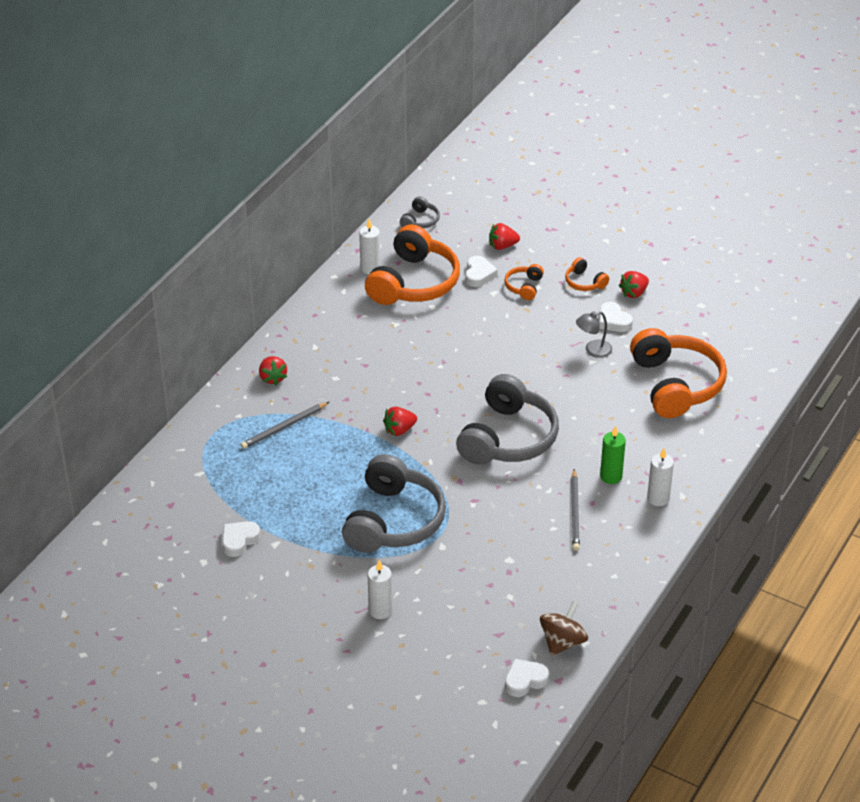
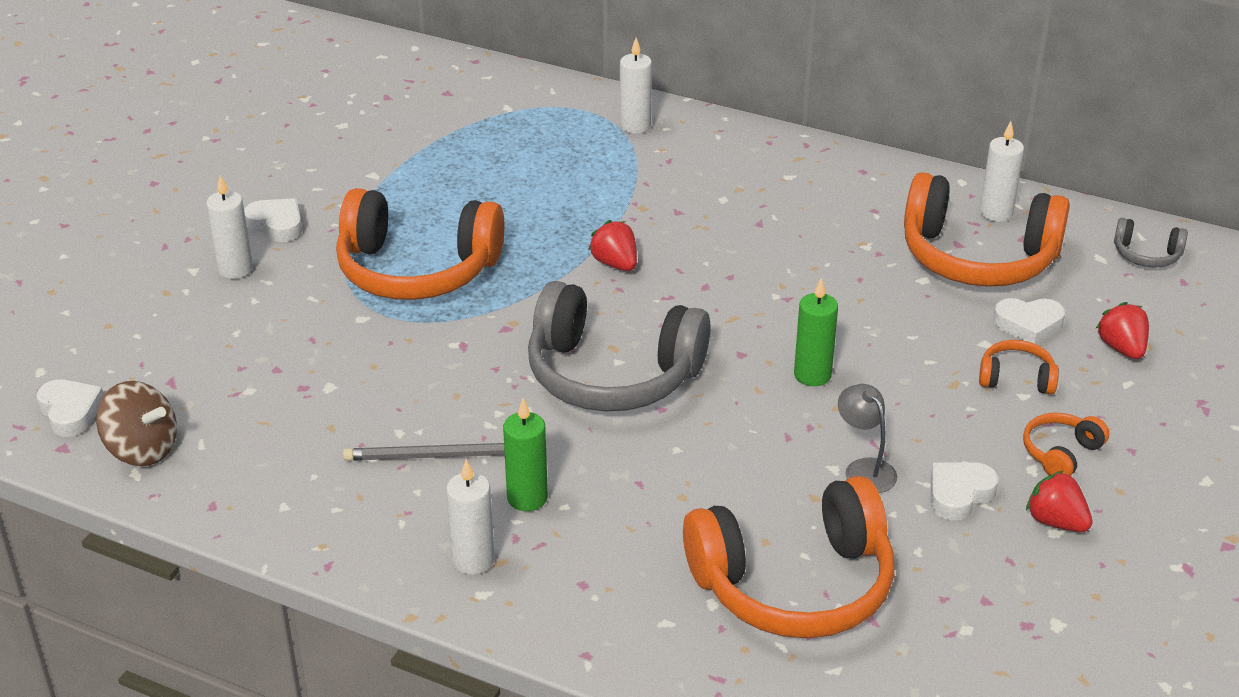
camera: 85 degrees right, 5 degrees down
(239, 411) = (635, 126): none -> white candle
(239, 540) = (379, 147): white heart -> white heart (277, 225)
(272, 378) = (710, 146): red strawberry -> none
(284, 427) = (606, 164): grey pencil -> none
(393, 520) = (417, 270): grey headphones -> orange headphones
(515, 360) = (812, 375): none -> green candle

